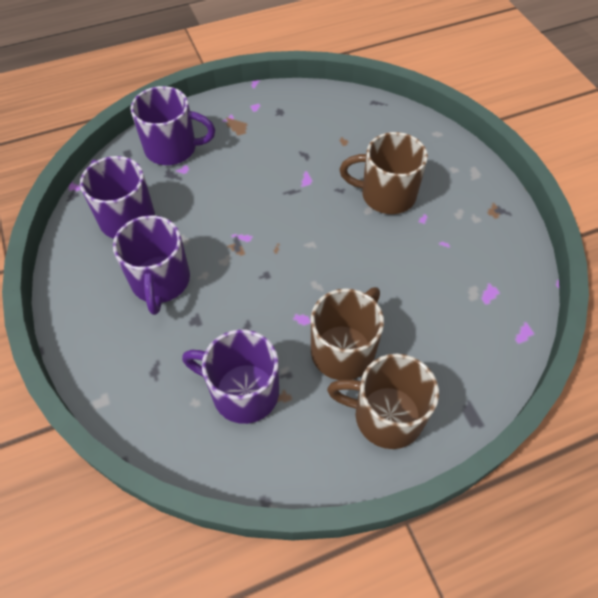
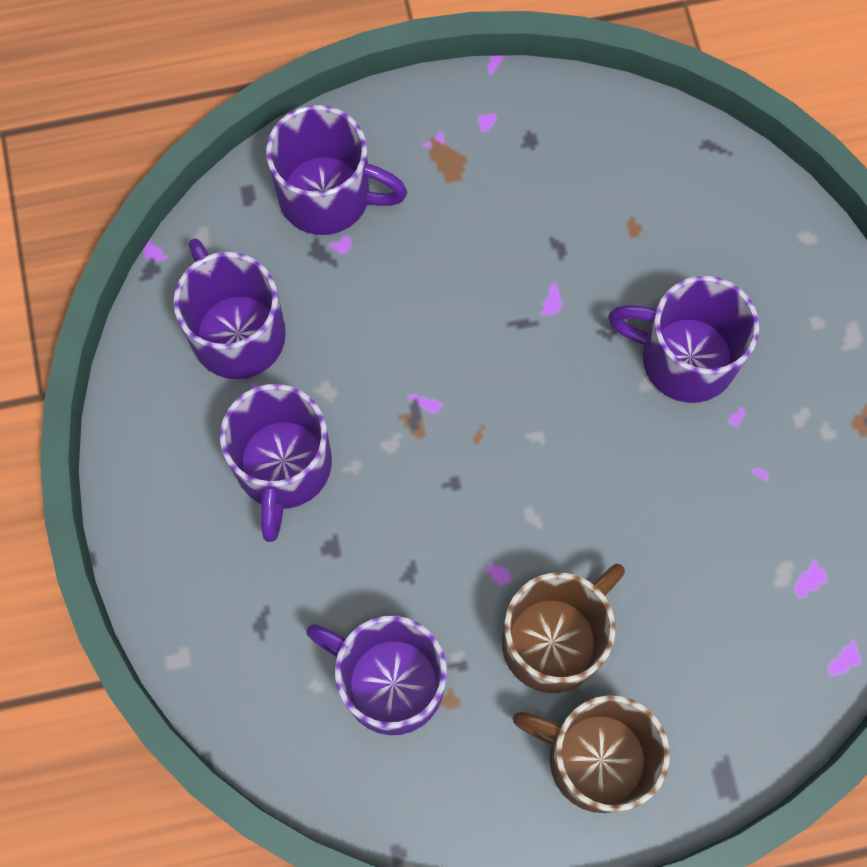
camera: 10 degrees right, 15 degrees up
(386, 195) = (684, 358): brown mug -> purple mug

